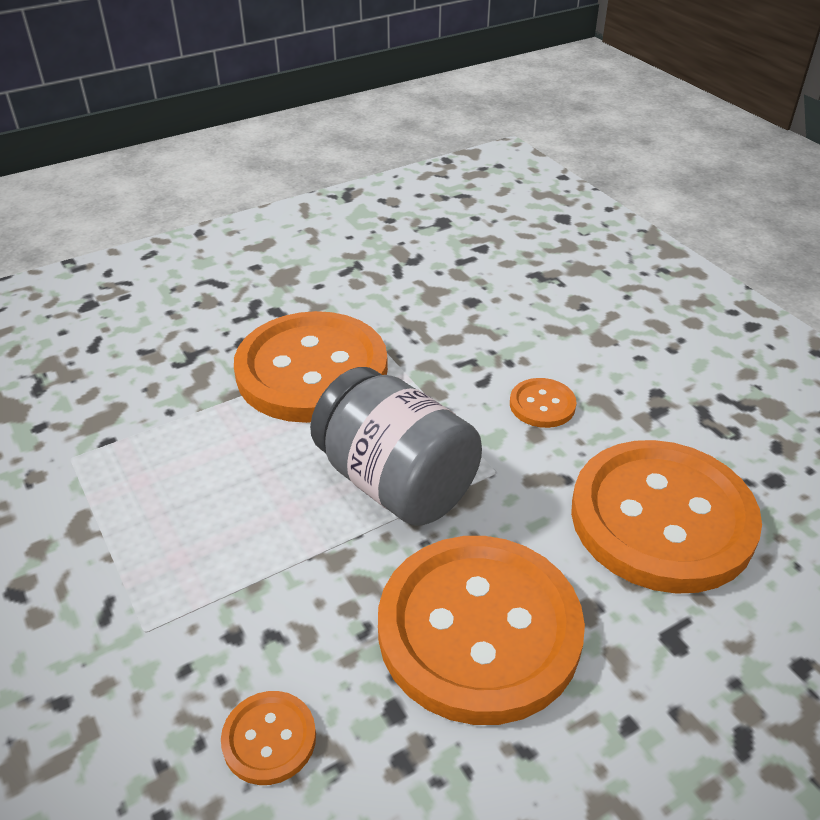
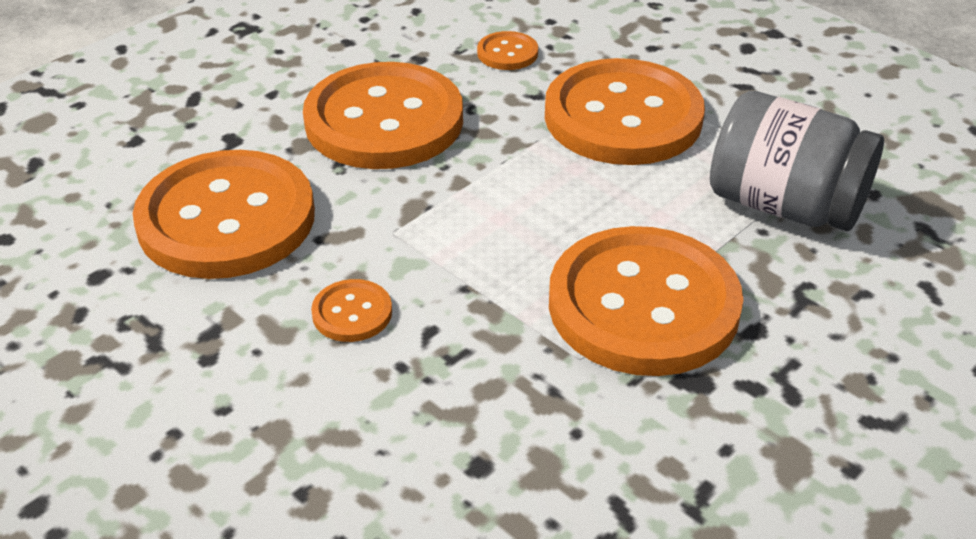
camera: 165 degrees right, 0 degrees up
(194, 572) = (623, 117): none -> orange button
(396, 482) = (489, 205): grey jar -> grey jar (784, 205)

